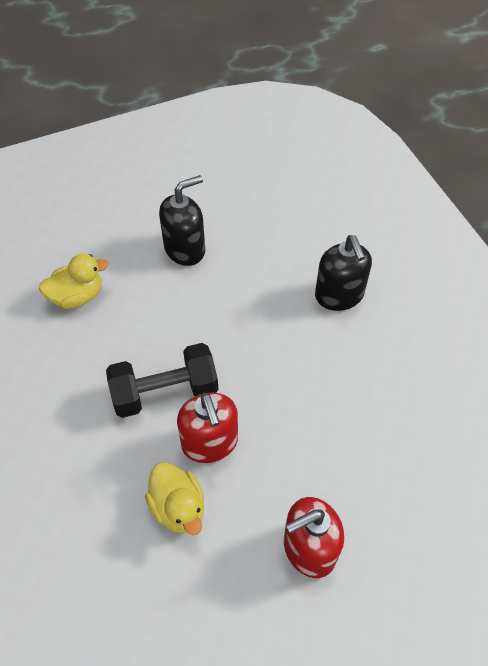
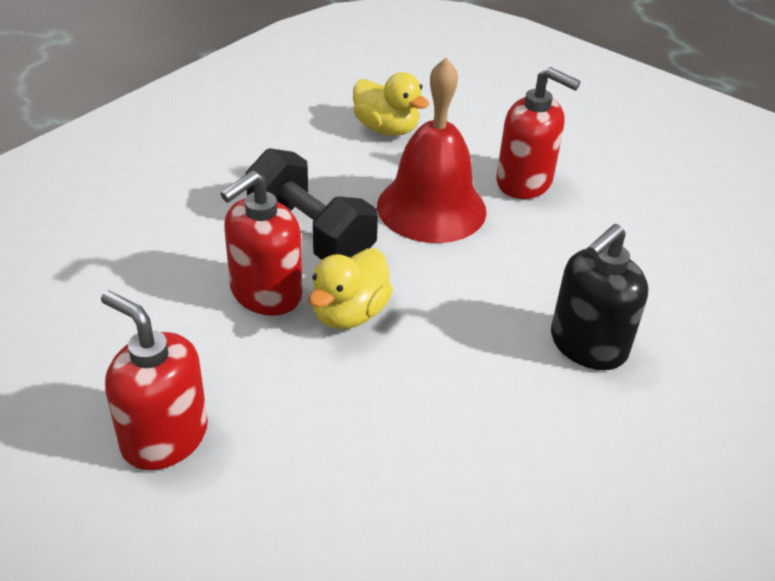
camera: 60 degrees right, 15 degrees down
(178, 507) = (164, 296): yellow duck -> yellow duck (349, 313)
(180, 311) = (431, 208): none -> red bell
(185, 249) = (524, 182): black soap dispenser -> red soap dispenser

